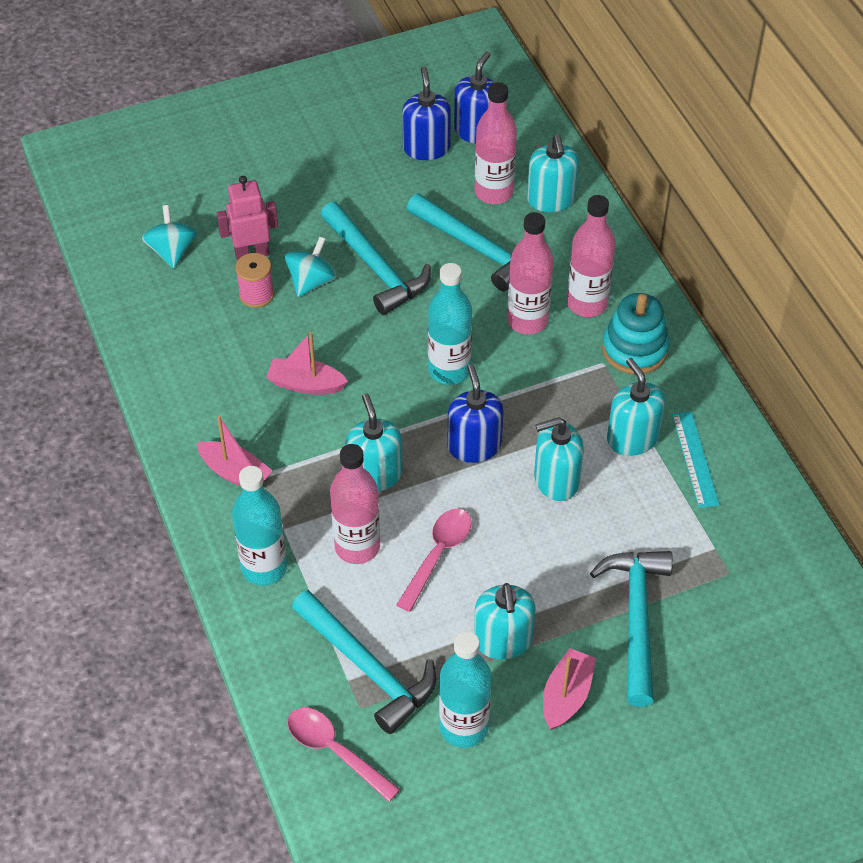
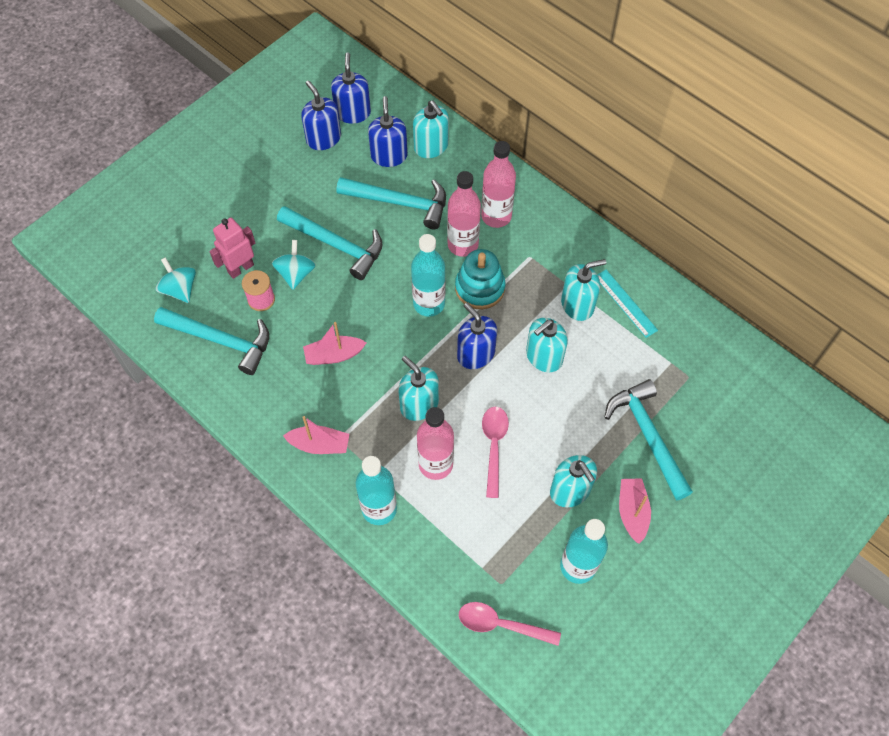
camera: 25 degrees left, 10 degrees up
(368, 668) = (491, 552): turquoise hammer -> turquoise hammer (221, 340)
(494, 192) = (389, 156): pink bottle -> blue soap dispenser
(632, 438) = (577, 305): turquoise soap dispenser -> turquoise soap dispenser turned 120 degrees clockwise
(634, 349) = (545, 238): turquoise stacking toy -> turquoise stacking toy (480, 288)

